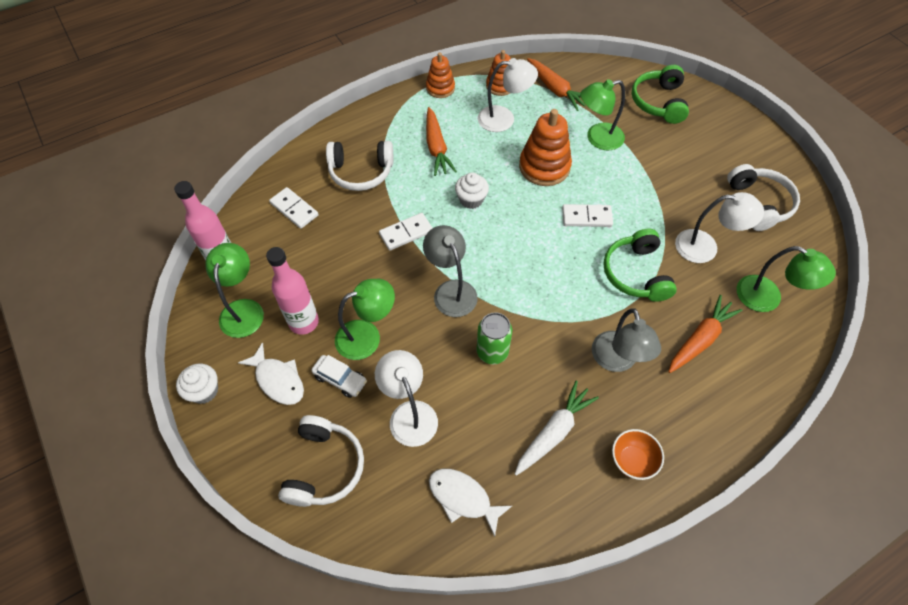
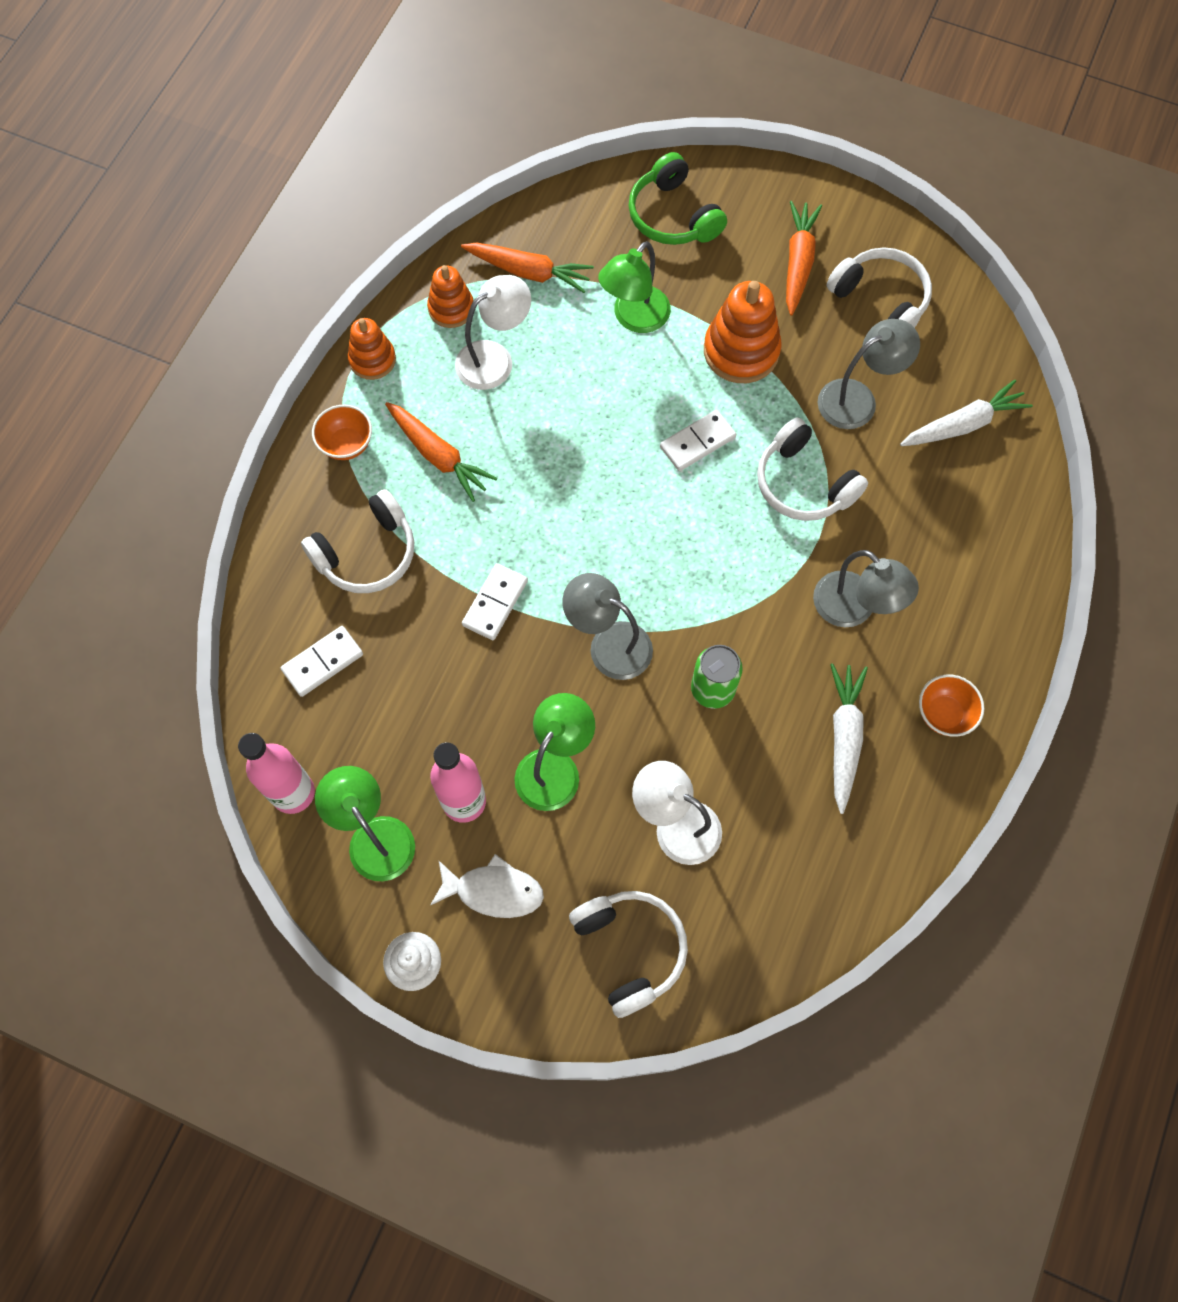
camera: 35 degrees left, 10 degrees up
(294, 209) = (323, 662): white domino -> white domino turned 45 degrees counterclockwise
(340, 379) = (565, 839): white car -> none
(394, 118) = (346, 444): none -> orange bowl
(463, 498) = (802, 876): white fish -> none
(471, 199) = (541, 505): white cupcake -> none
(544, 167) = (597, 401): orange stacking toy -> orange stacking toy (741, 351)
(636, 273) = (803, 483): green headphones -> white headphones
(700, 339) = (923, 523): orange carrot -> orange carrot (798, 262)
(705, 247) = (857, 399): white lamp -> grey lamp
(767, 298) = (963, 424): green lamp -> white carrot

